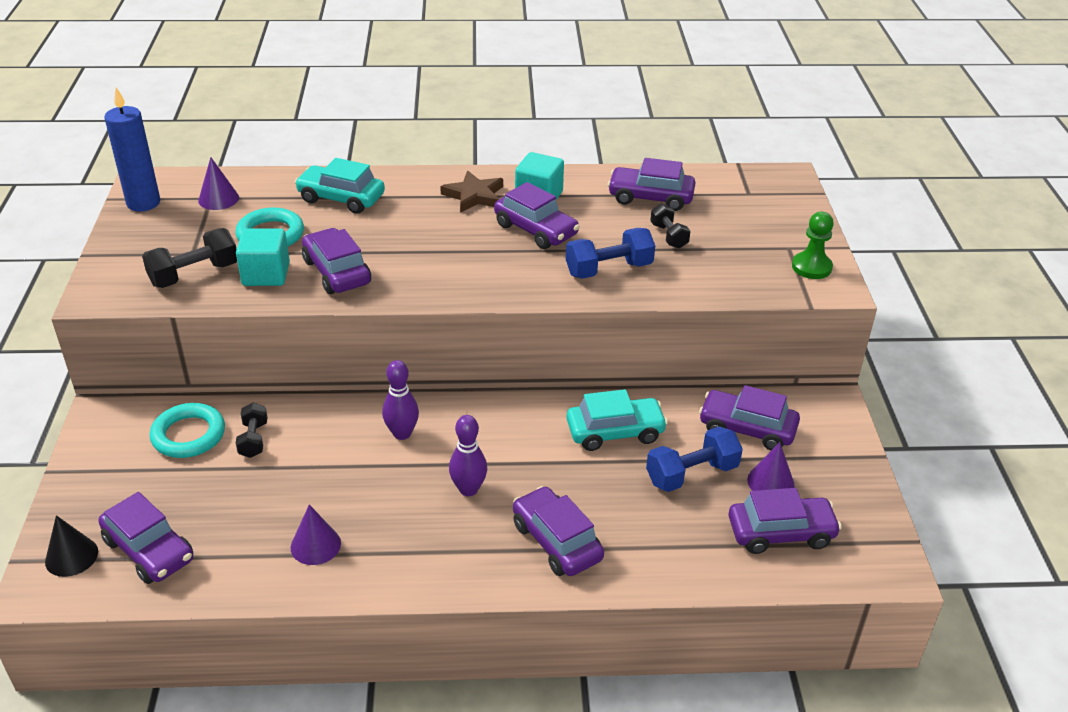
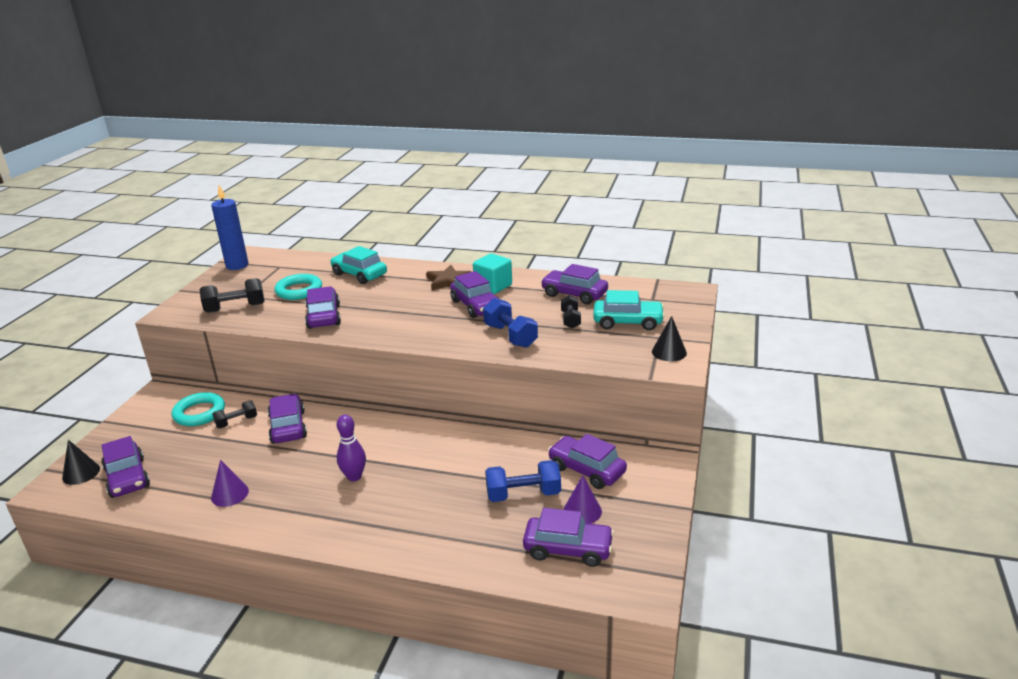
camera: 20 degrees right, 10 degrees down
(218, 199) = (283, 267): purple cone -> none
(253, 439) = (236, 422): black dumbbell -> black dumbbell turned 45 degrees clockwise
(266, 274) = (278, 313): turquoise cube -> none
(402, 433) = (333, 433): purple bowling pin -> none
(556, 541) = (393, 522): purple car -> purple car (288, 427)
(609, 269) = (510, 336): blue dumbbell -> blue dumbbell turned 60 degrees clockwise
(615, 432) = (483, 456): turquoise car -> turquoise car (628, 322)
(811, 267) = (669, 352): green pawn -> black cone

